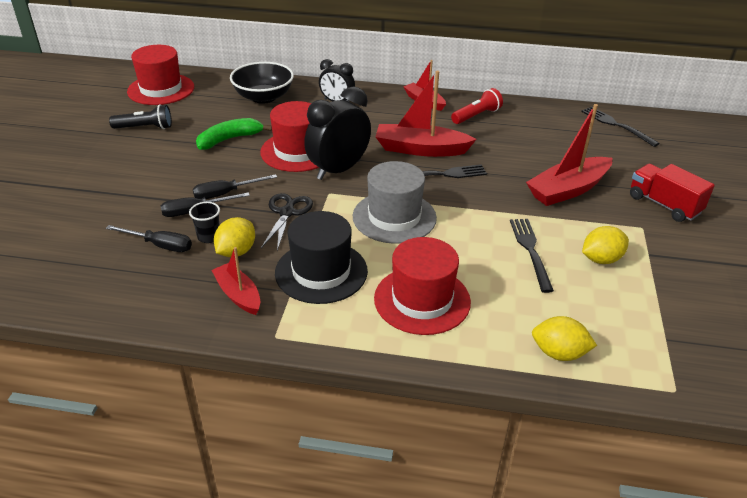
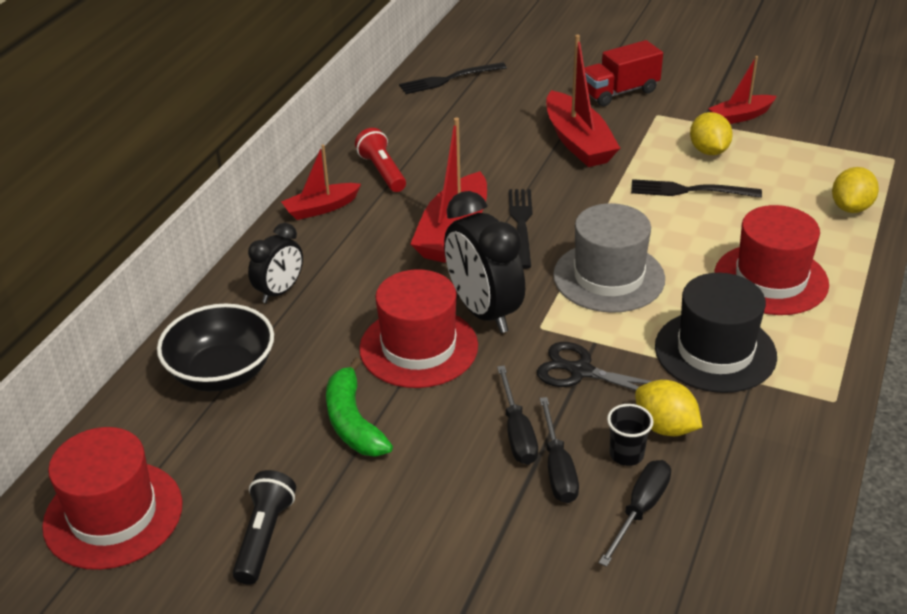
camera: 75 degrees left, 0 degrees up
(238, 295) = (757, 429): red boat -> red boat (740, 116)

